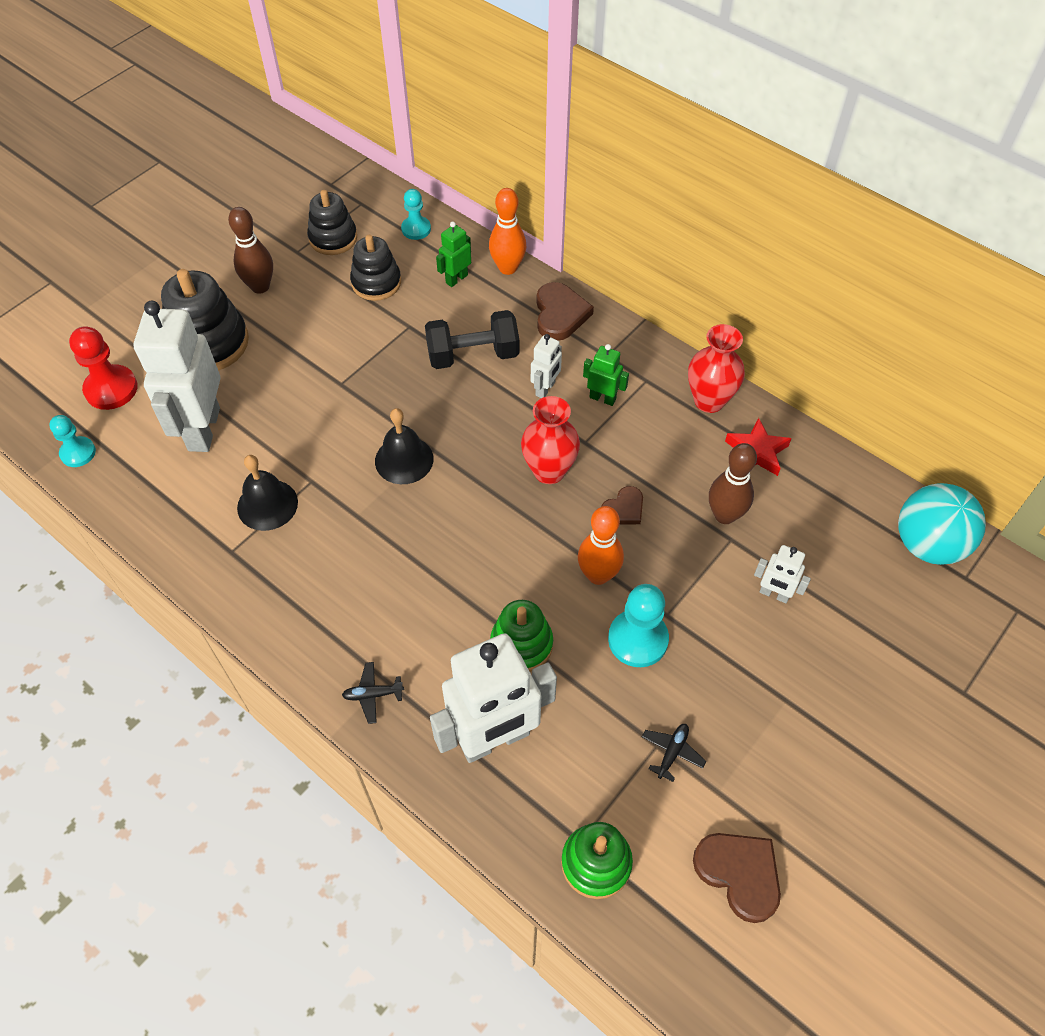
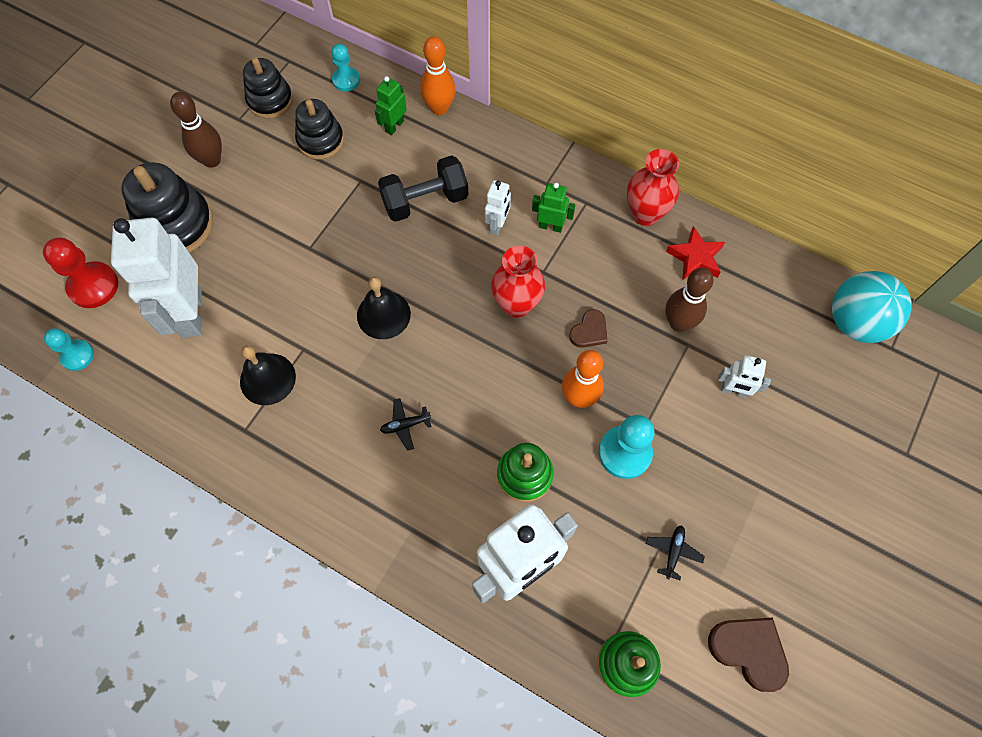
camera: 10 degrees left, 10 degrees up
(373, 694) = (403, 545): black plane -> black plane (405, 425)
(560, 314) = (496, 148): brown heart -> none

